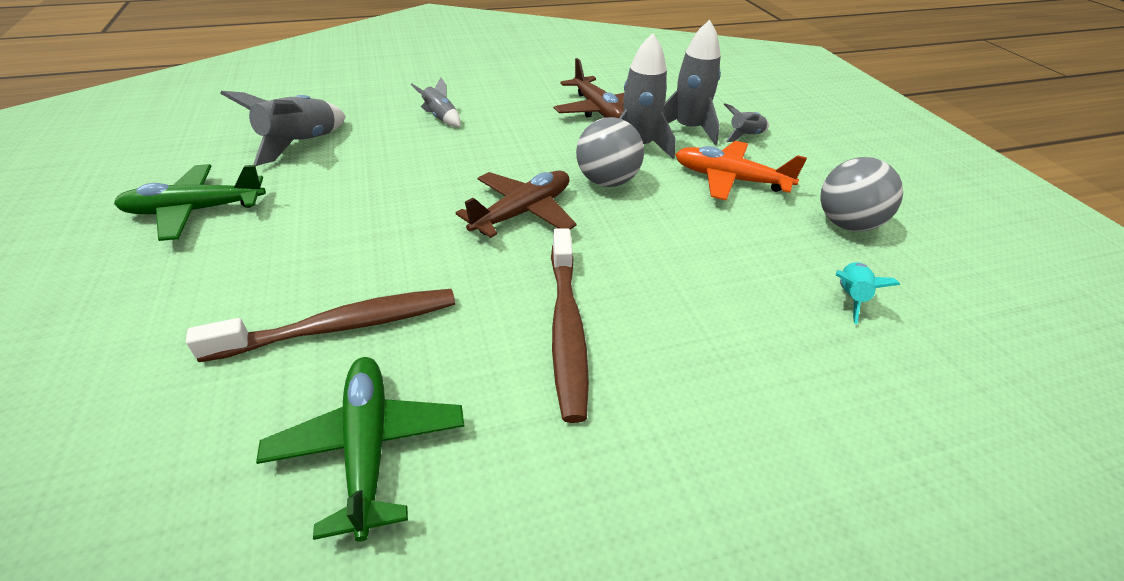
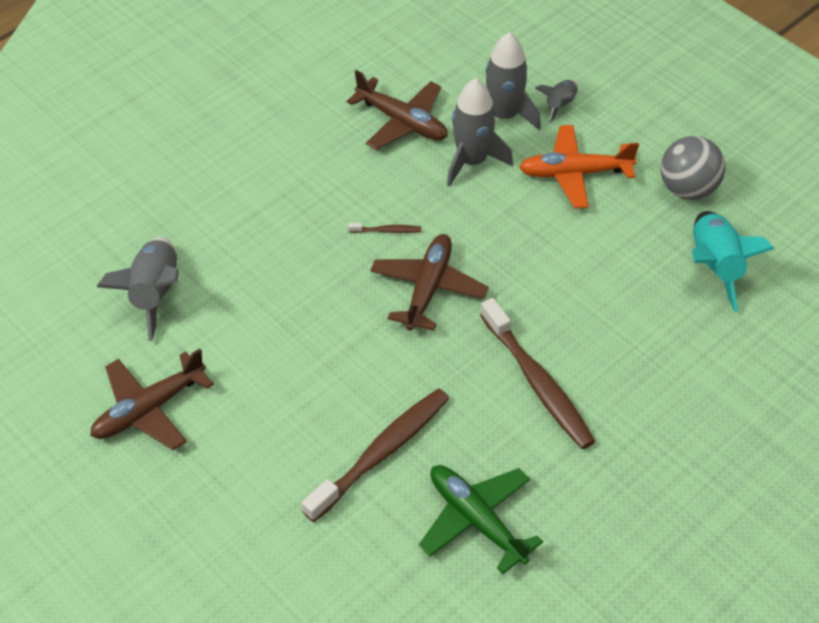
camera: 25 degrees left, 10 degrees up
(195, 211) = (149, 409): green plane -> brown plane
(441, 118) = (256, 199): grey rocket -> none
(523, 165) = (386, 231): none -> brown toothbrush
(607, 181) = (473, 221): grey ball -> none
(850, 297) = (715, 267): turquoise rocket -> turquoise rocket, size x1.80

